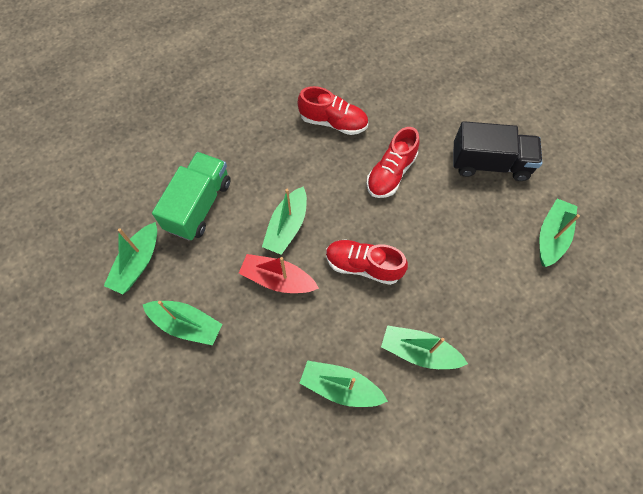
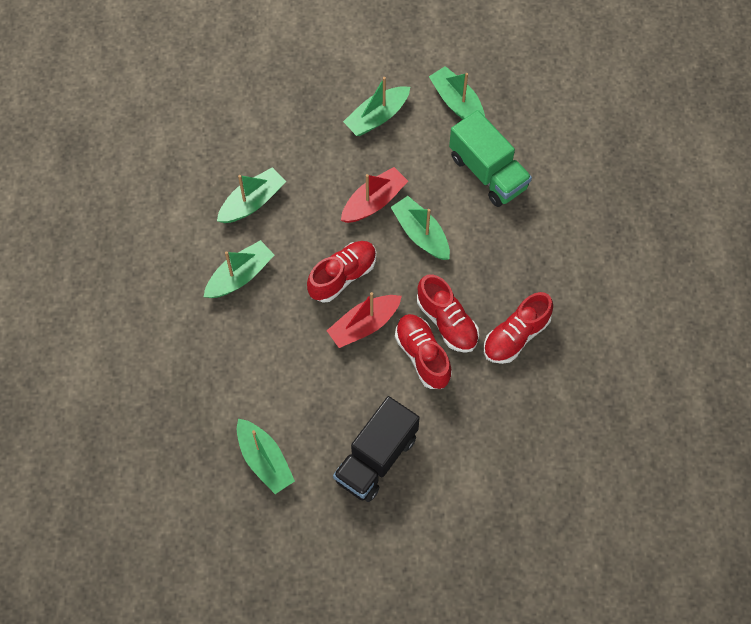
camera: 120 degrees right, 0 degrees up
(352, 170) = (447, 322): none -> red shoe
(394, 226) = (364, 325): none -> red boat

